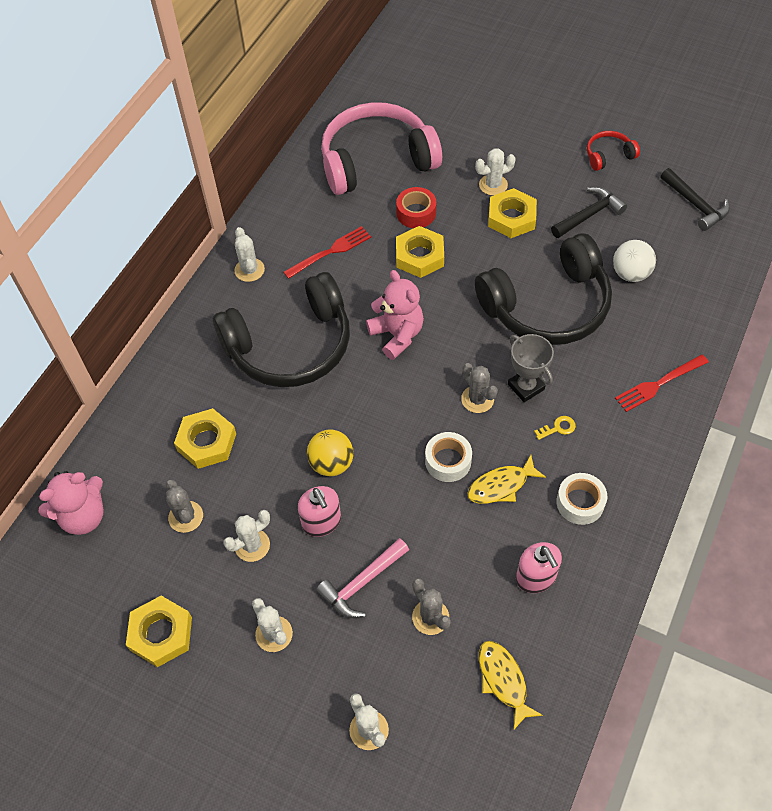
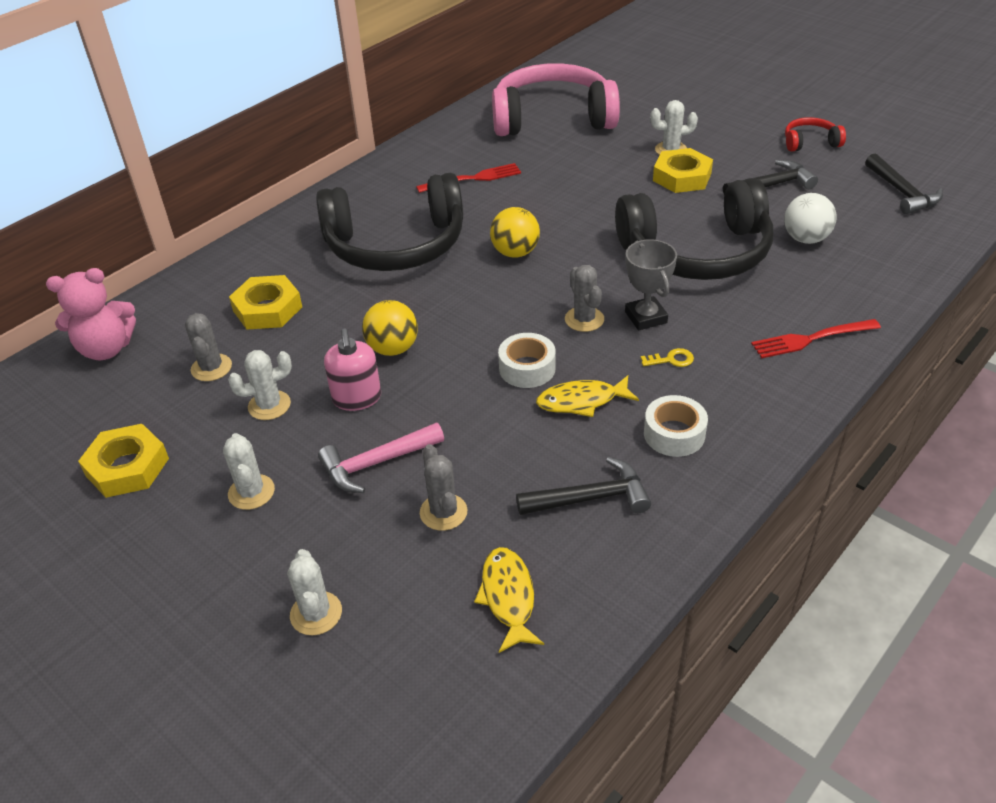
camera: 15 degrees right, 15 degrees down
(249, 270) = (382, 182): white cactus -> none
(397, 335) = (515, 252): pink teddy bear -> yellow ball
(416, 213) = (577, 161): red tape -> none
(419, 256) = (567, 194): yellow nut -> none
(536, 577) = (591, 498): pink soap dispenser -> black hammer

